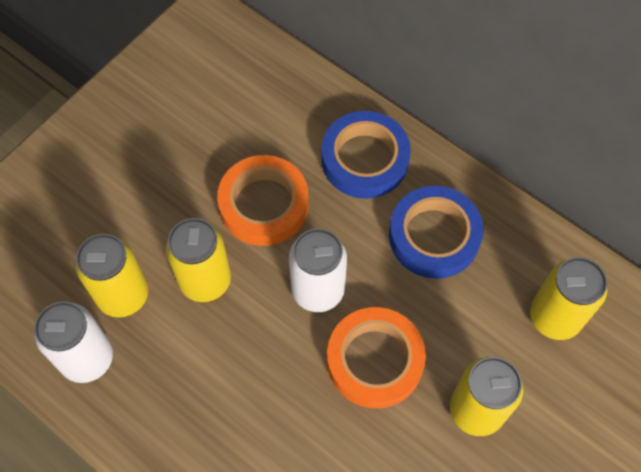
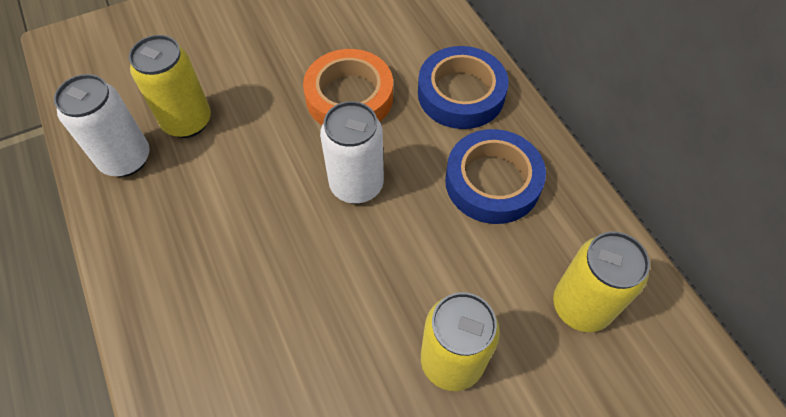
camera: 25 degrees right, 5 degrees down
(205, 280) = (262, 137): yellow can -> none
(375, 360) = (375, 269): orange tape -> none

